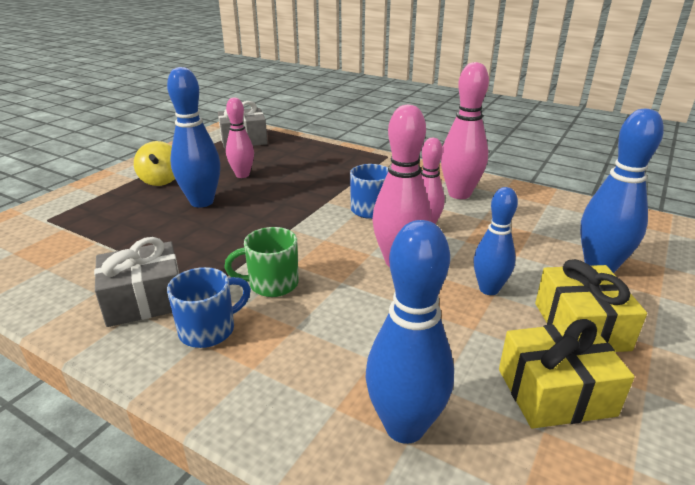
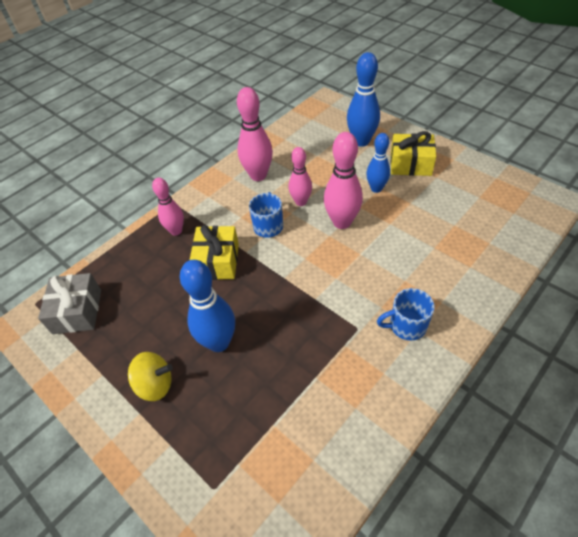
camera: 75 degrees left, 20 degrees up
(145, 300) = (370, 369): grey gift -> none
(209, 330) = (406, 326): blue mug -> blue mug turned 75 degrees counterclockwise
(242, 175) = (171, 311): pink bowling pin -> pink bowling pin (176, 231)
(272, 284) = (358, 291): green mug -> none
(404, 426) = (480, 242): blue bowling pin -> none
(555, 392) = (456, 186): yellow gift -> yellow gift (217, 261)

